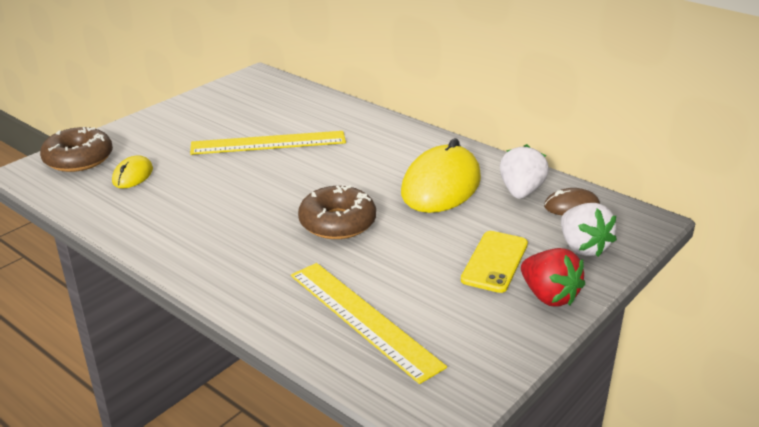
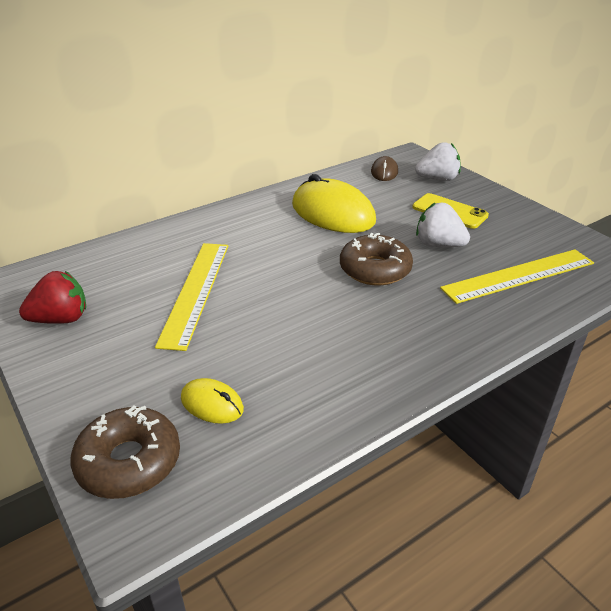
camera: 75 degrees left, 5 degrees up
(521, 192) = (356, 184): white strawberry -> white strawberry (438, 245)
(549, 296) = (493, 201): red strawberry -> red strawberry (61, 319)

